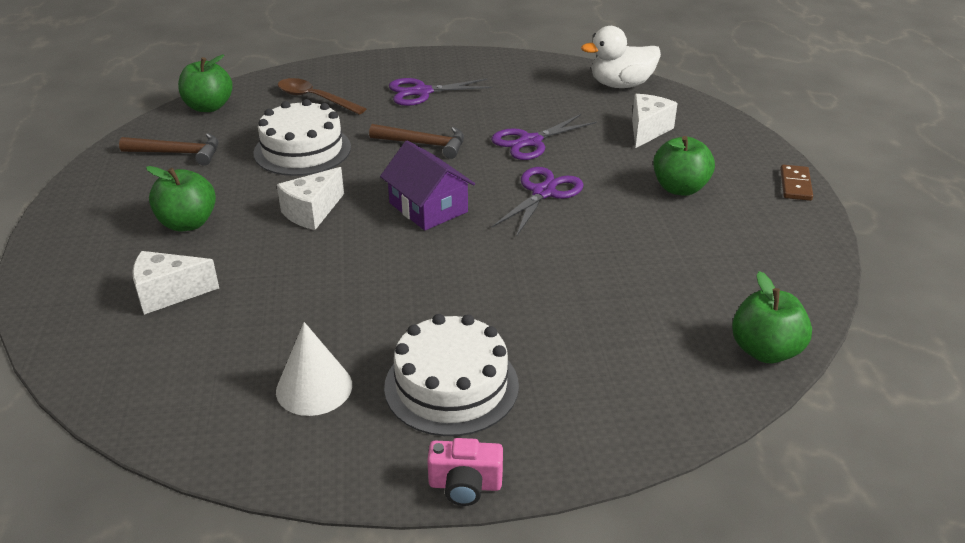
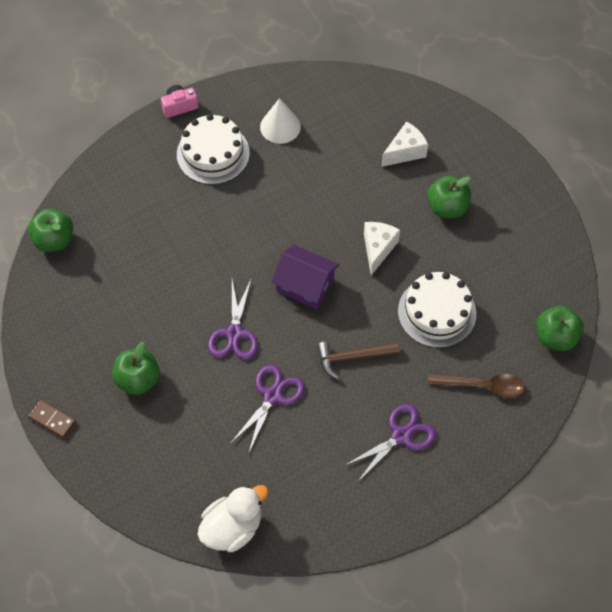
camera: 155 degrees right, 25 degrees up
(178, 153) = (521, 271): brown hammer -> none
(647, 130) = (185, 453): white cheese -> none
(795, 185) = (52, 420): brown domino -> brown domino turned 45 degrees counterclockwise

